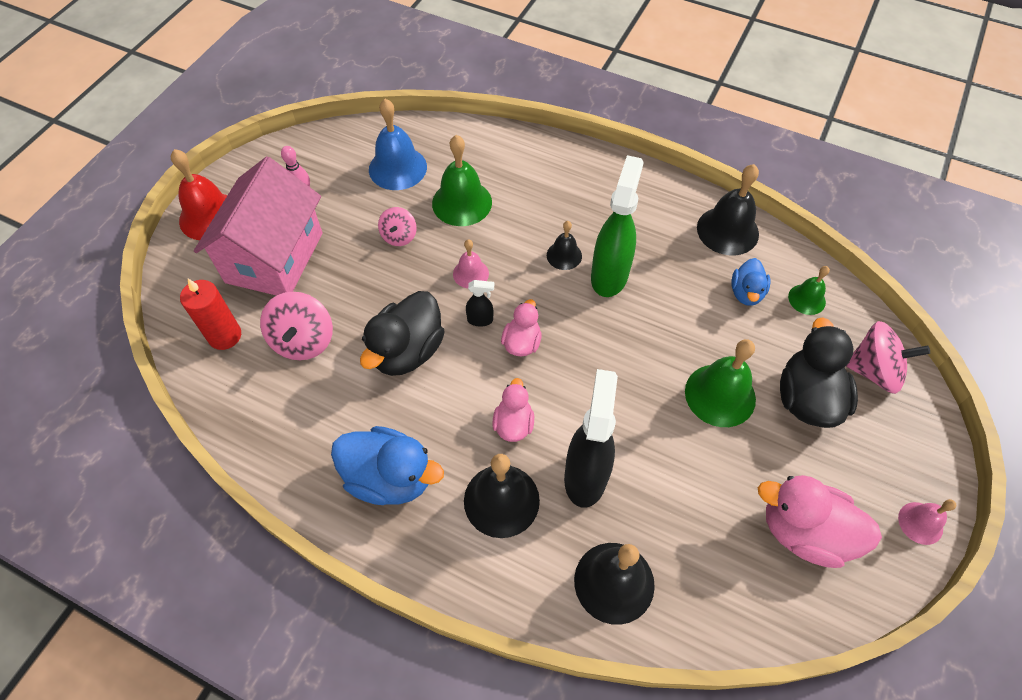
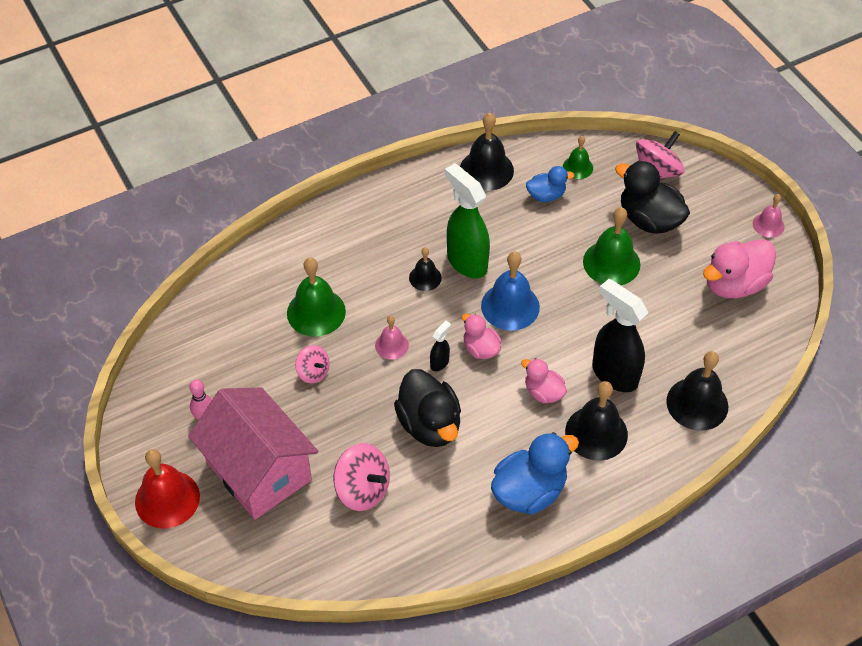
camera: 55 degrees left, 5 degrees down
(225, 336) = (312, 543): red candle -> none
(397, 168) = (238, 335): blue bell -> blue bell (510, 306)
(746, 293) = (546, 195): blue duck -> blue duck turned 60 degrees counterclockwise

